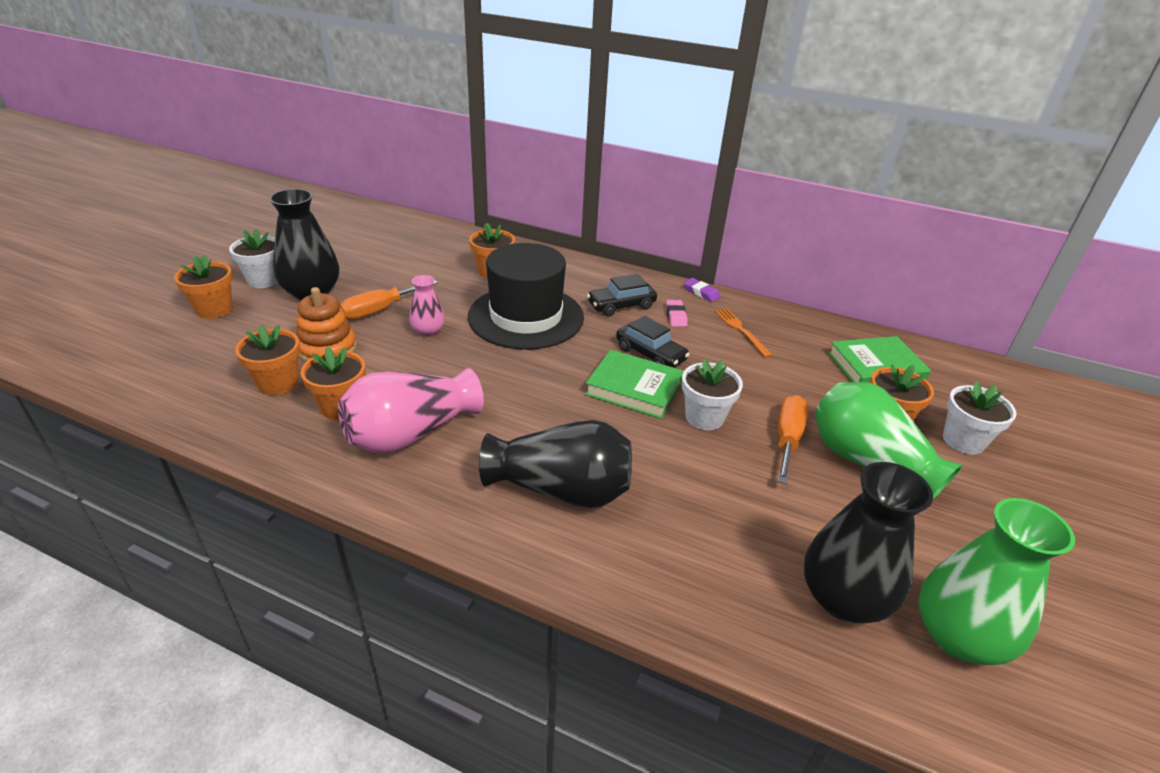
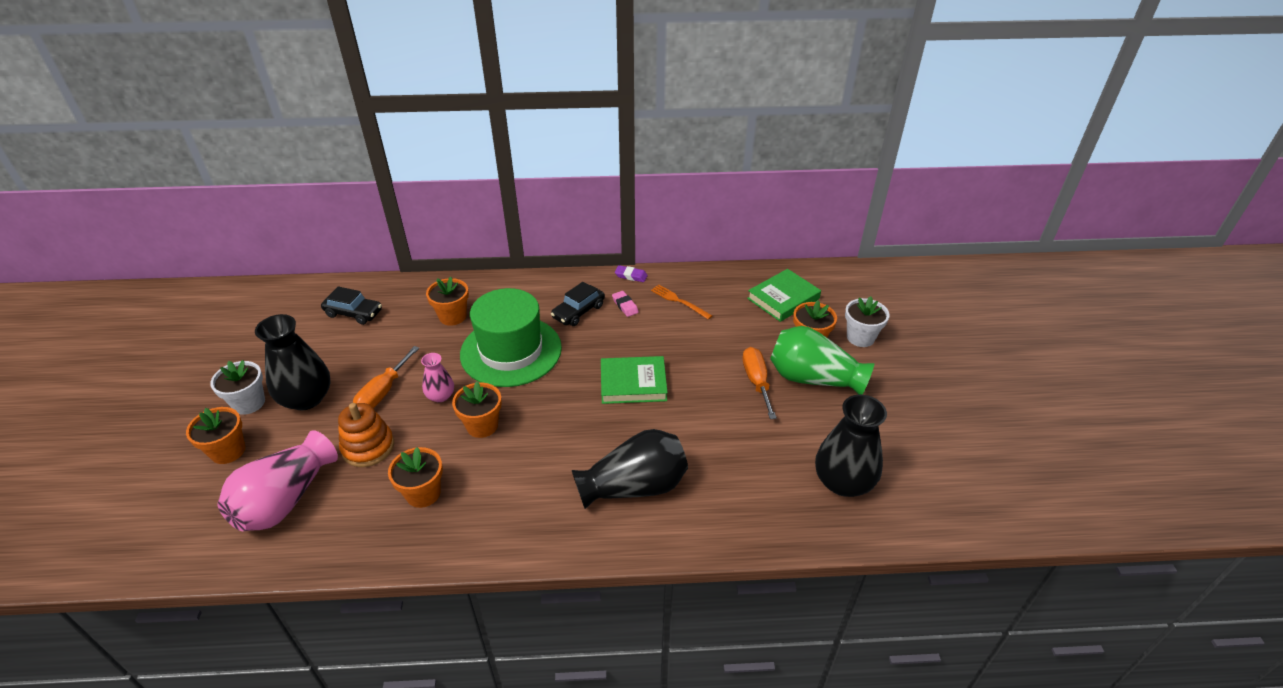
camera: 25 degrees left, 5 degrees up
(278, 383) = (352, 496): orange flower pot -> orange flower pot (482, 425)
(410, 433) = (496, 491): pink vase -> pink vase (285, 500)
(526, 317) = (511, 351): black hat -> green hat
(650, 354) = (627, 348): black car -> black car (354, 313)
(704, 417) = (695, 387): white flower pot -> none
(958, 636) = (912, 476): green vase -> none

